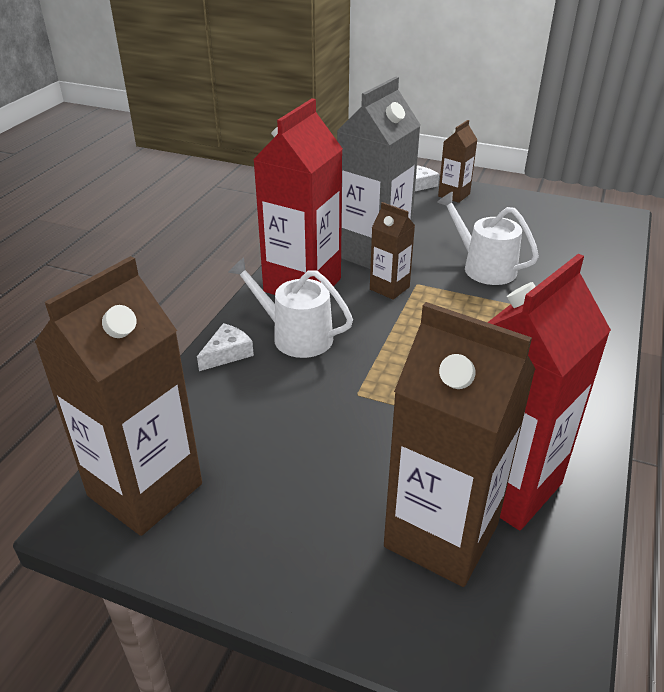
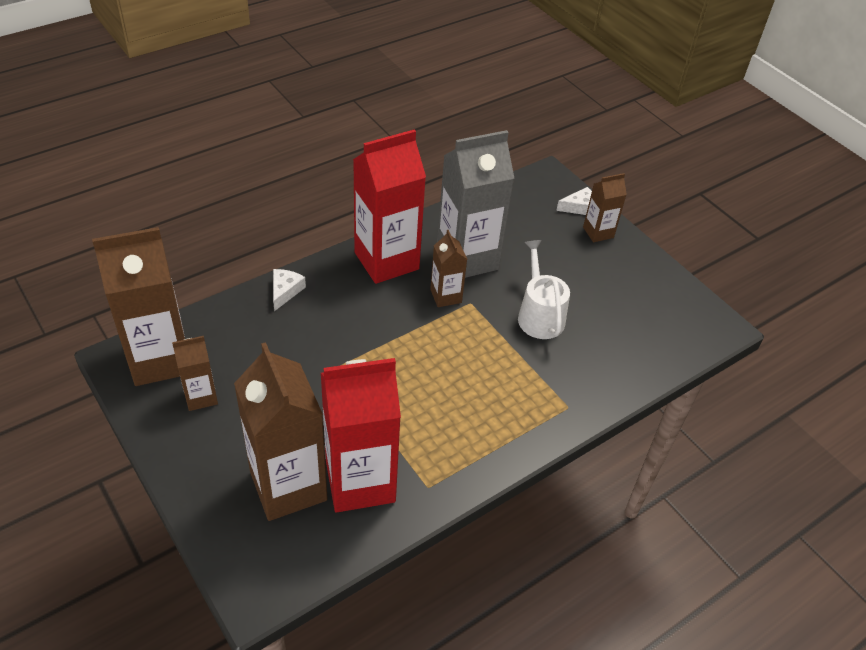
camera: 30 degrees right, 10 degrees up
(227, 353) = (285, 291): white cheese -> white cheese turned 60 degrees counterclockwise
(239, 501) = (201, 396): none -> brown carton
(295, 336) = (340, 301): white watering can -> none

